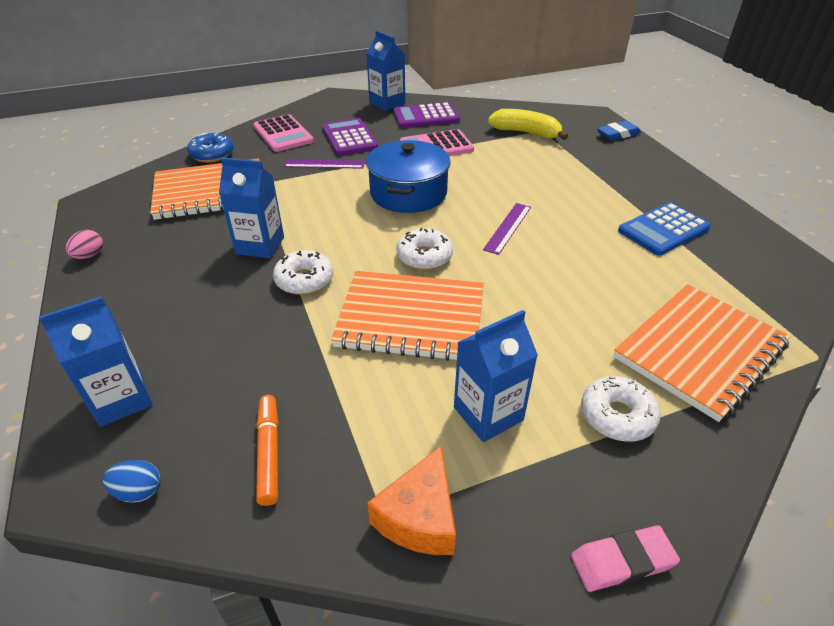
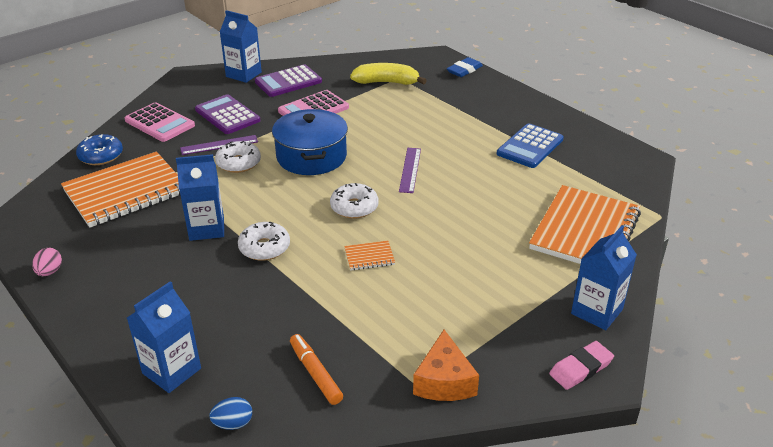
camera: 20 degrees left, 5 degrees down
(411, 318) = (369, 257): orange notebook -> orange notebook, size x0.40
(488, 413) = (459, 307): blue carton -> blue carton (596, 311)
(617, 415) = (546, 286): white donut -> white donut (238, 163)

